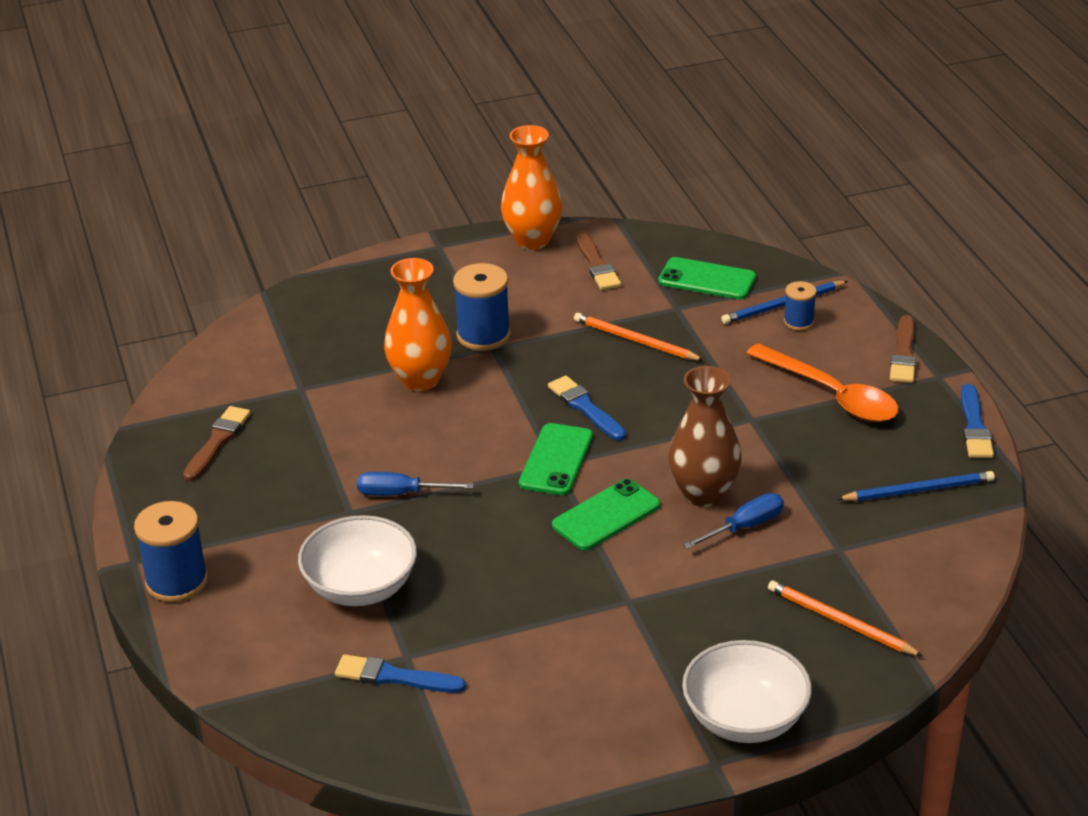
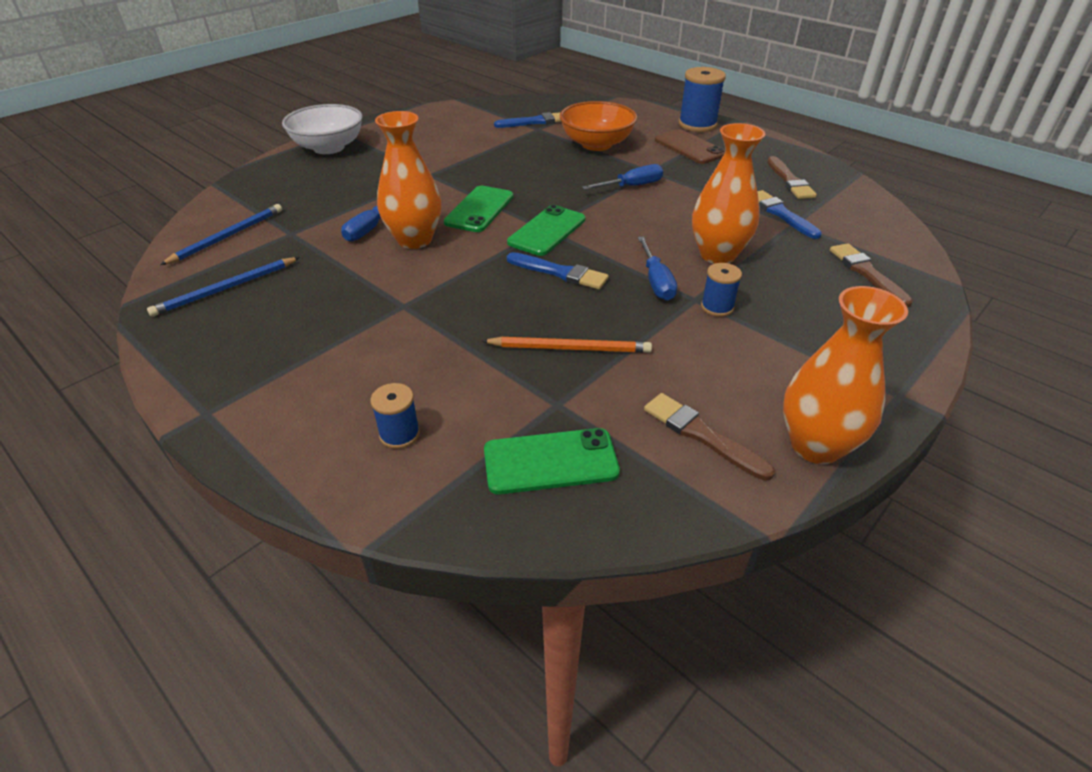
camera: 150 degrees right, 5 degrees up
(250, 537) = (689, 147): none -> brown phone
(361, 587) = (596, 144): white bowl -> orange bowl
(483, 335) = (717, 307): blue spool -> blue spool, size x0.57
(507, 372) = (656, 281): none -> blue screwdriver
(556, 460) = (547, 231): green phone -> green phone turned 45 degrees clockwise
(703, 493) = (414, 240): brown vase -> orange vase
(782, 305) = (431, 454): blue pencil -> blue pencil (228, 236)
(831, 394) = (330, 352): orange spoon -> none
(840, 622) = (280, 196): orange pencil -> none
(903, 354) = (252, 431): brown brush -> brown brush (867, 273)
(974, 426) = (164, 364): blue brush -> blue brush (781, 214)

